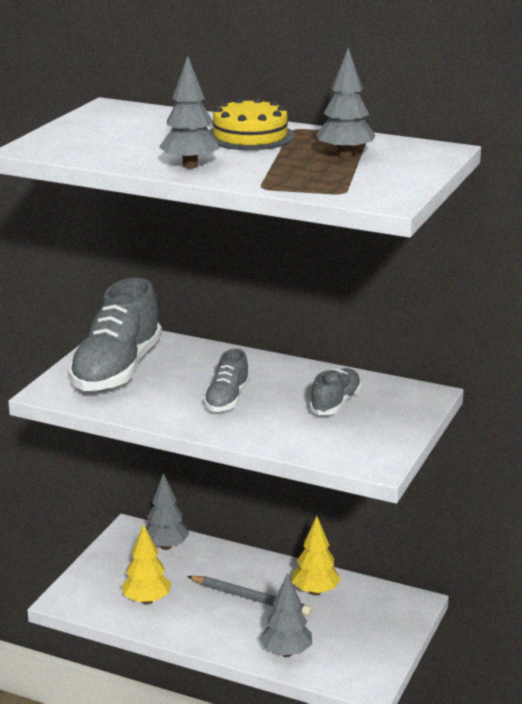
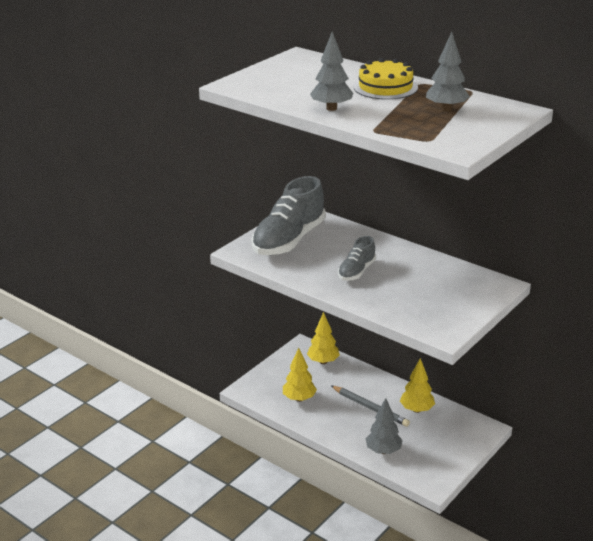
camera: 15 degrees right, 5 degrees up
(166, 546) = (323, 361): grey tree -> yellow tree
(335, 403) = (432, 284): grey shoe -> none

